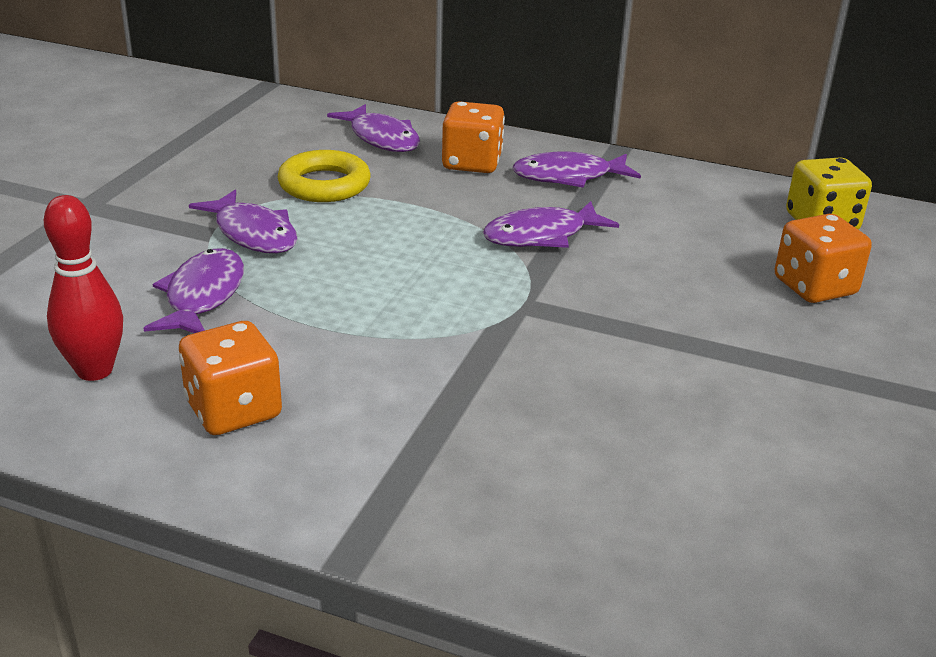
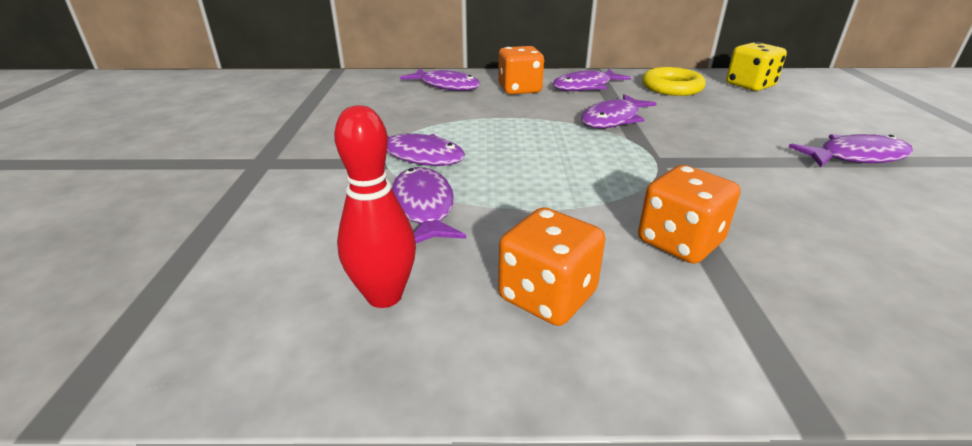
camera: 20 degrees left, 0 degrees up
(324, 185) = (437, 117): yellow ring -> yellow ring (671, 87)
(797, 361) = (856, 157): none -> purple fish
(814, 287) = (798, 116): orange dice -> orange dice (679, 242)

